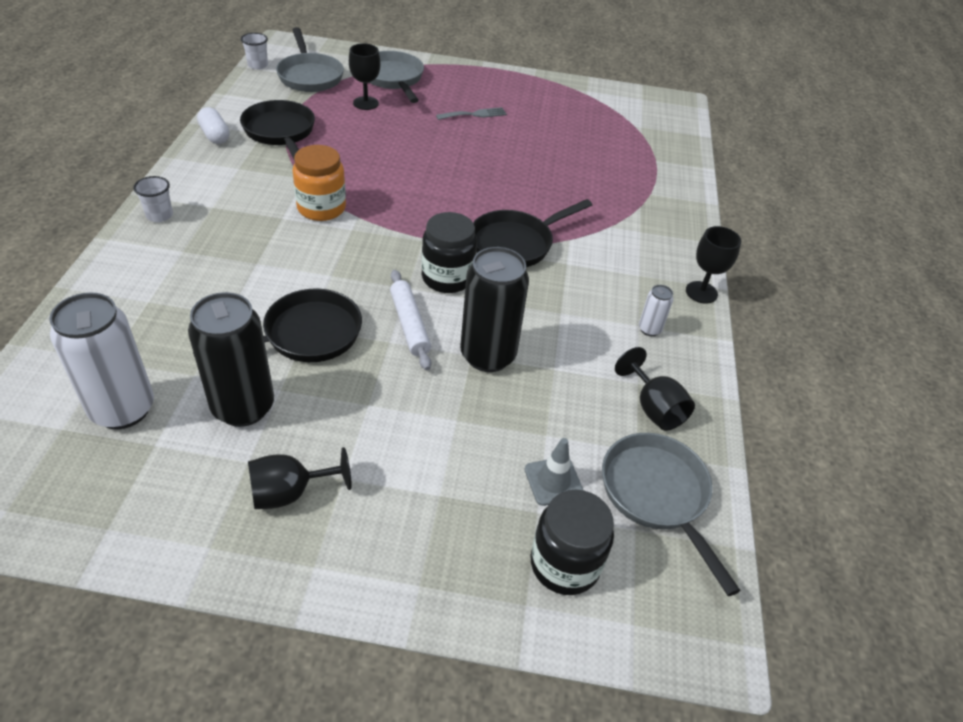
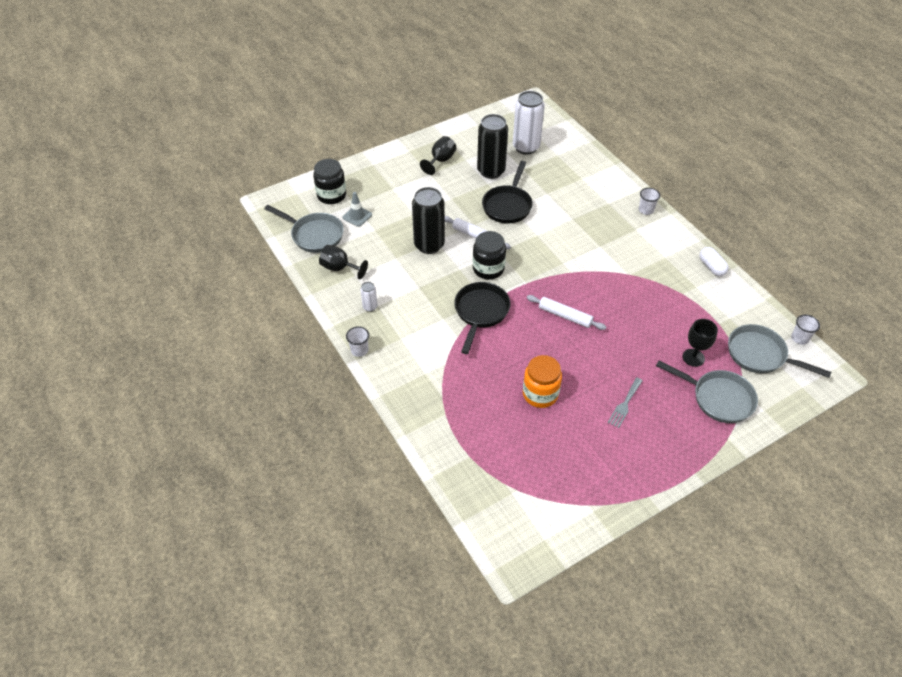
camera: 145 degrees right, 5 degrees up
(215, 135) = (711, 267): white capsule -> white capsule turned 45 degrees clockwise
(280, 132) = (690, 295): black pan -> none
(321, 208) = (593, 264): orange jar -> orange jar (540, 394)
(429, 189) = (565, 316): none -> white rolling pin
(701, 292) = (359, 350): black goblet -> white cup

